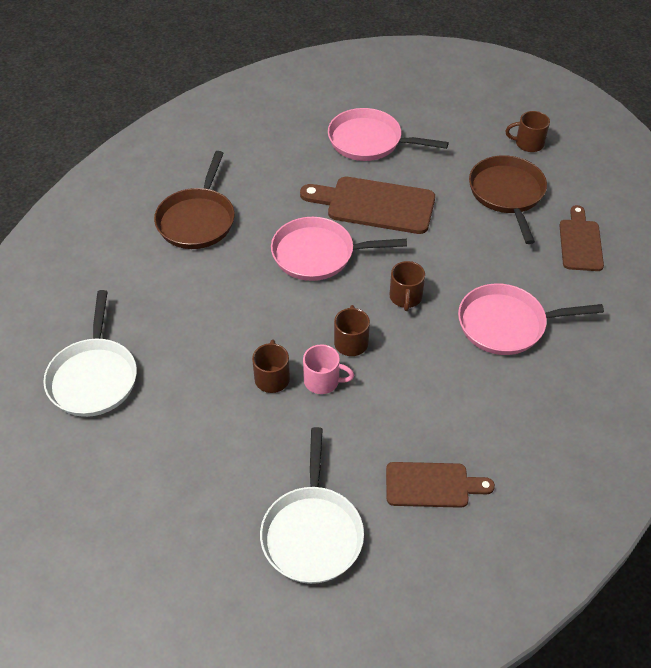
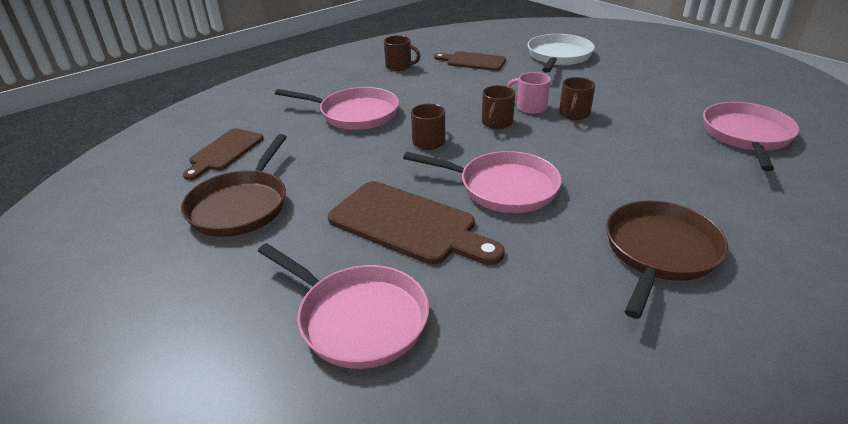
camera: 160 degrees left, 15 degrees down
(94, 377) = (746, 136): white pan -> pink pan
(528, 143) = (139, 260): brown mug -> brown mug (399, 66)

